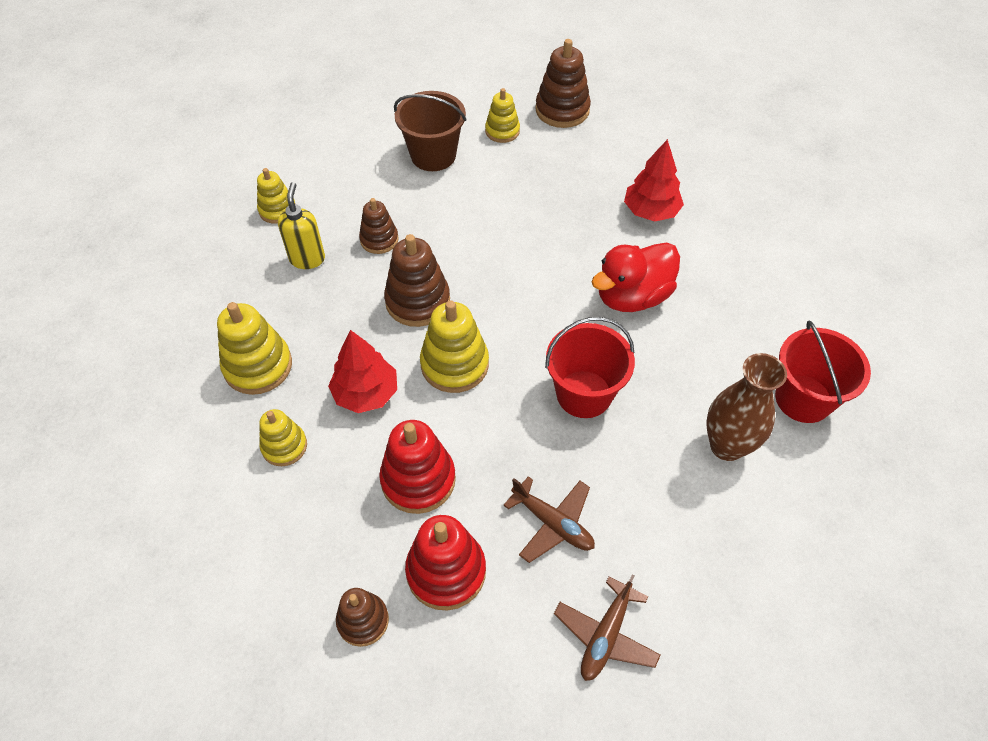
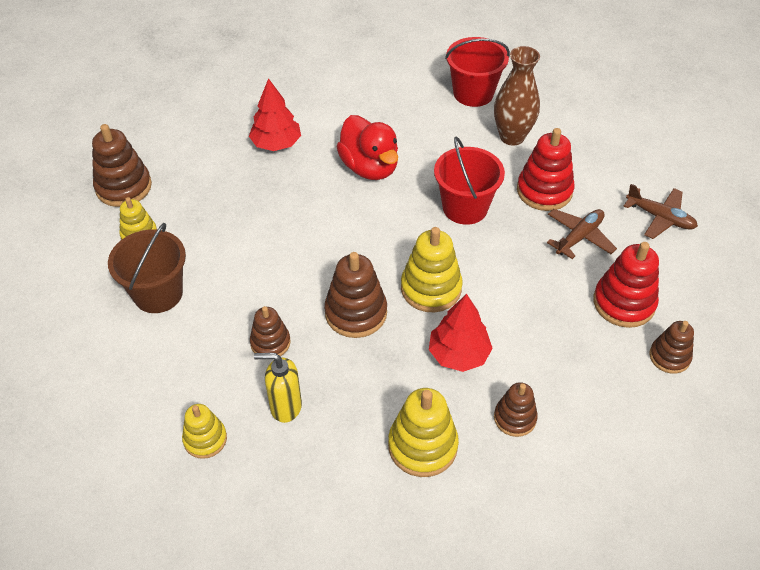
camera: 85 degrees left, 5 degrees down
(284, 446) = (515, 418): yellow stacking toy -> brown stacking toy
(418, 480) = (545, 318): red stacking toy -> red stacking toy (544, 191)

